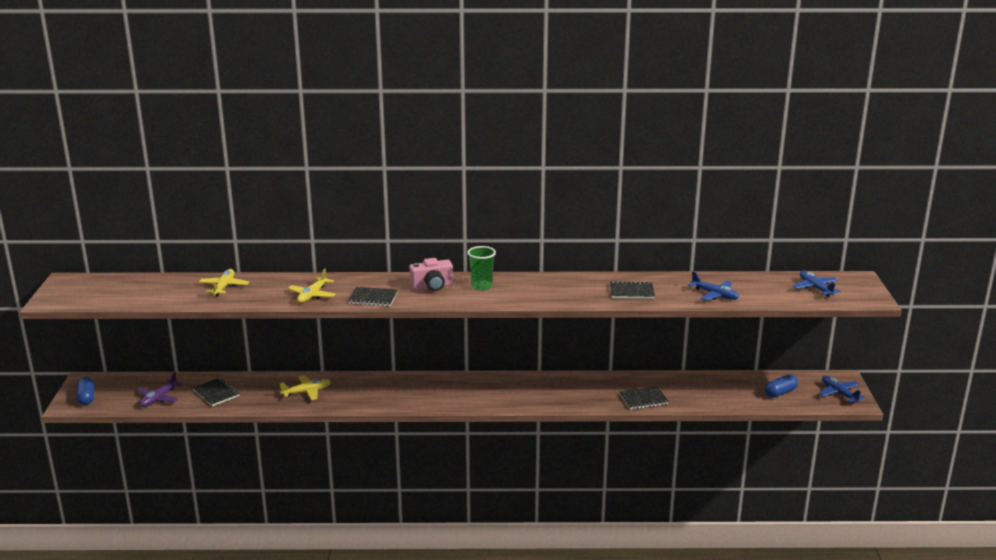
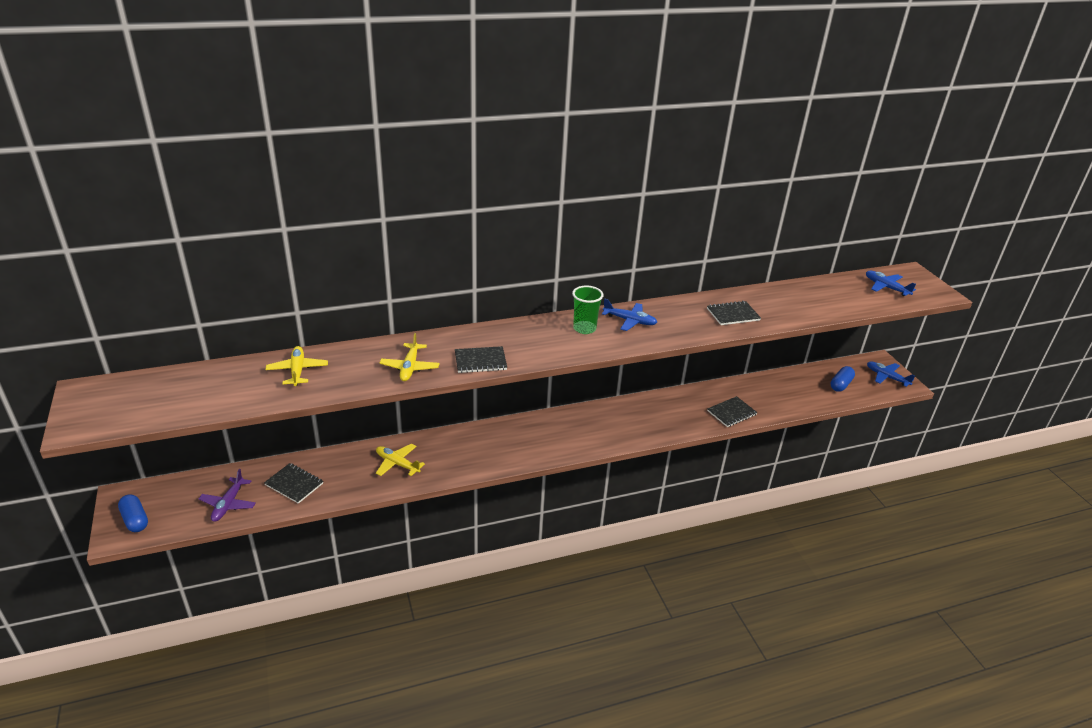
camera: 20 degrees left, 10 degrees up
(307, 392) = (397, 464): yellow plane -> yellow plane turned 105 degrees counterclockwise
(432, 286) = (534, 336): pink camera -> none
(715, 295) = (809, 307): blue plane -> blue plane (630, 321)

